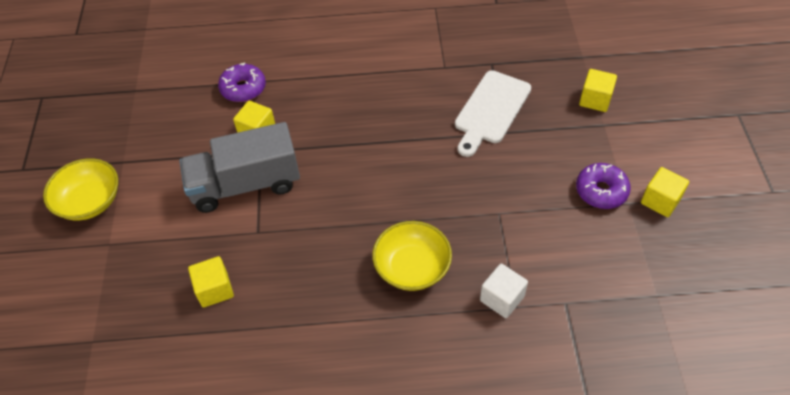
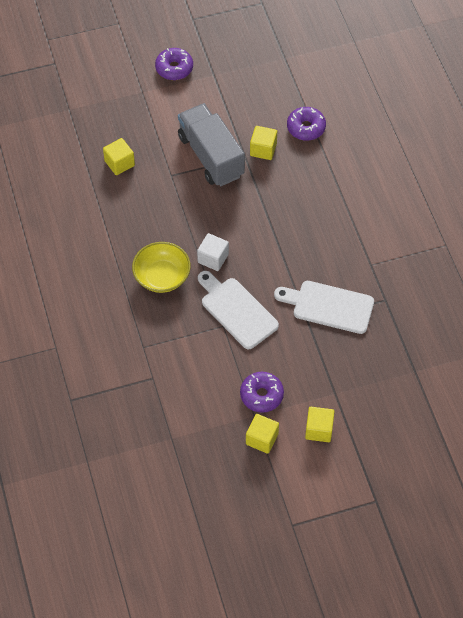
camera: 75 degrees right, 5 degrees up
(90, 201) = (174, 68): yellow bowl -> purple donut
(480, 196) = (237, 311): none -> white cutting board
(502, 298) = (148, 337): white cube -> white cube (213, 258)
(595, 100) = (363, 384): yellow cube -> yellow cube (319, 430)

